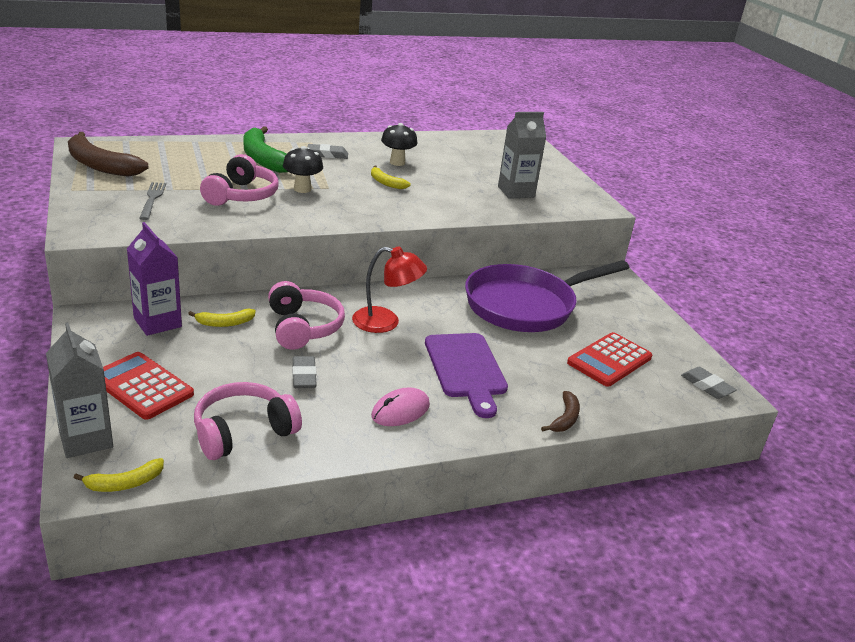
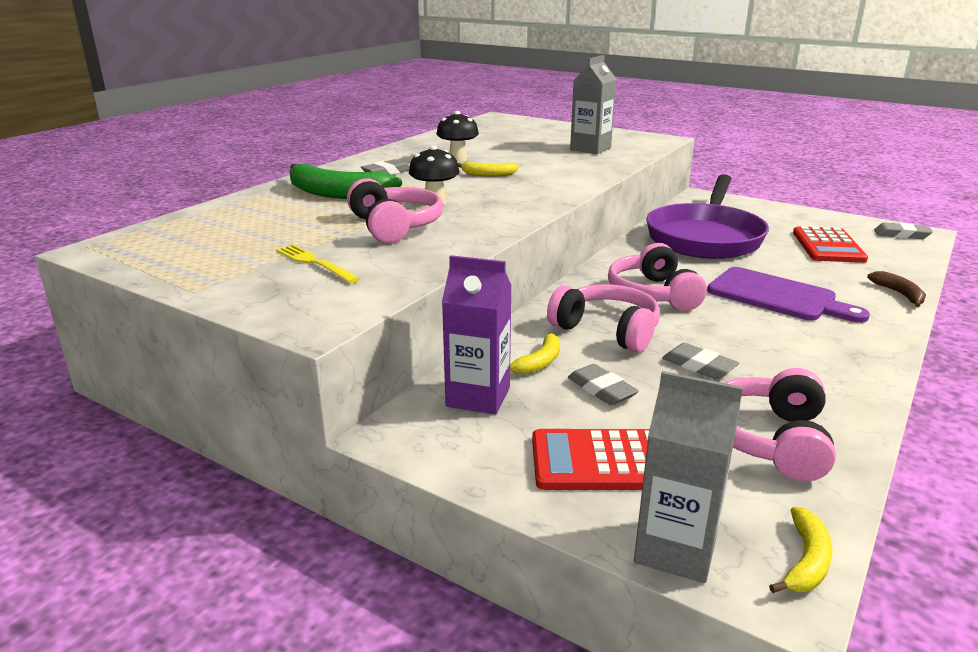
camera: 35 degrees left, 5 degrees down
(100, 165) = (171, 258): brown banana -> none
(152, 199) = (313, 262): grey fork -> yellow fork
(222, 355) = (601, 389): none -> grey eraser
(385, 322) = (653, 294): red lamp -> pink headphones
(400, 410) = (815, 349): pink mouse -> none

